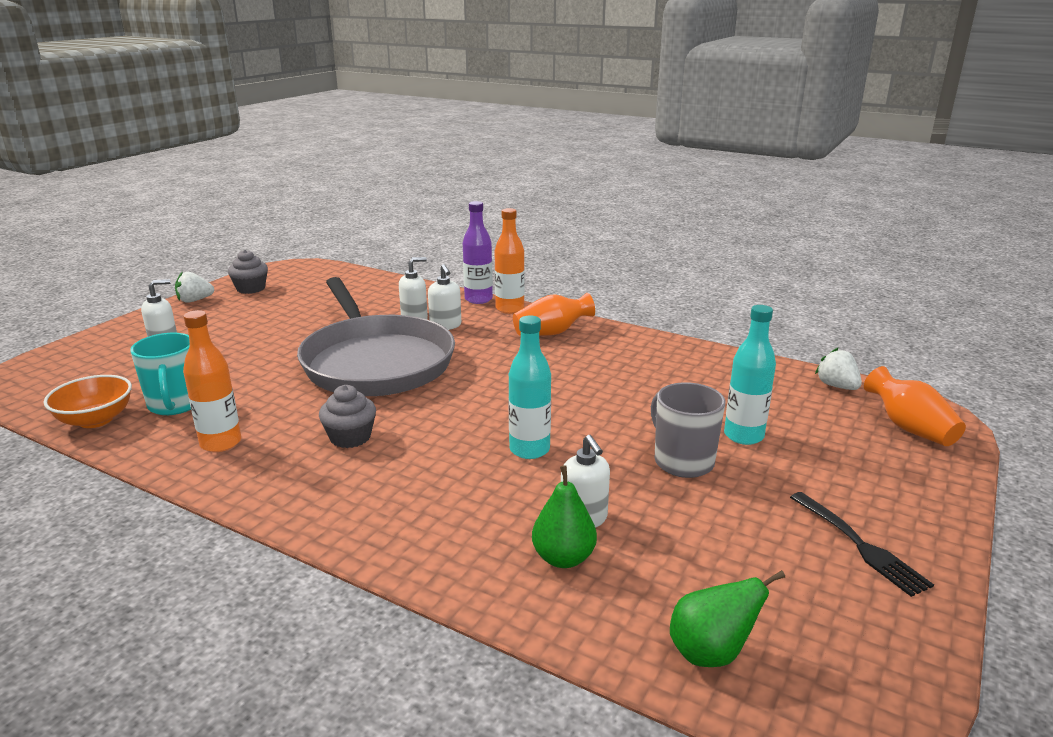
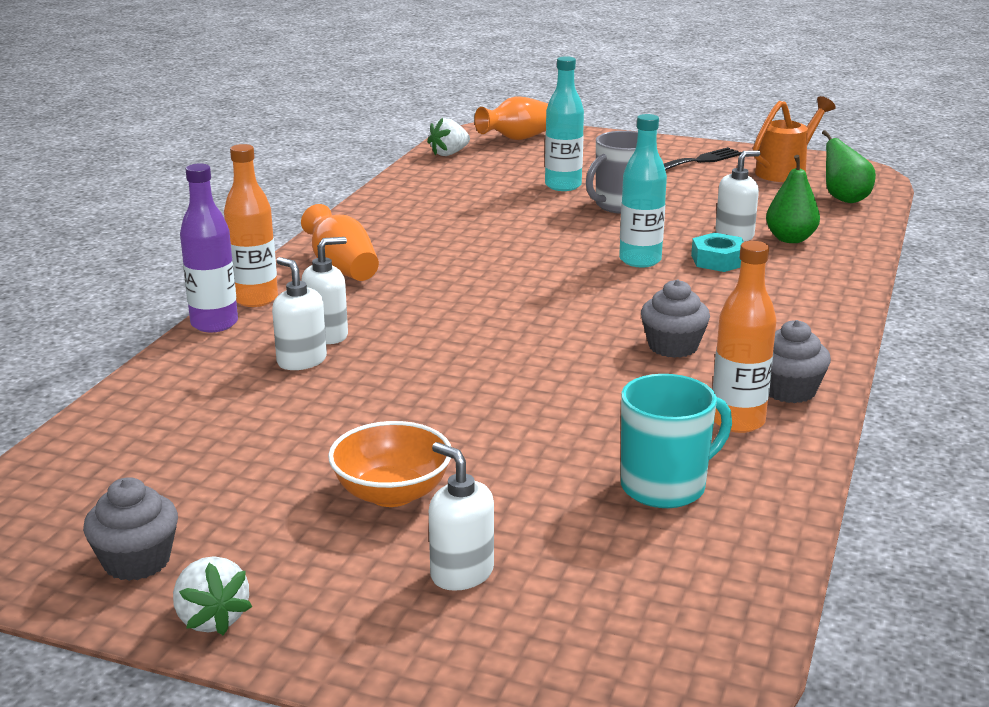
camera: 100 degrees left, 0 degrees up
(96, 420) = (747, 541): orange bowl -> orange bowl (392, 493)
(242, 474) = (789, 390): none -> grey cupcake
(376, 362) = (468, 365): grey pan -> none
(515, 494) = (718, 260): none -> turquoise nut
(835, 623) = (786, 171): none -> orange watering can

